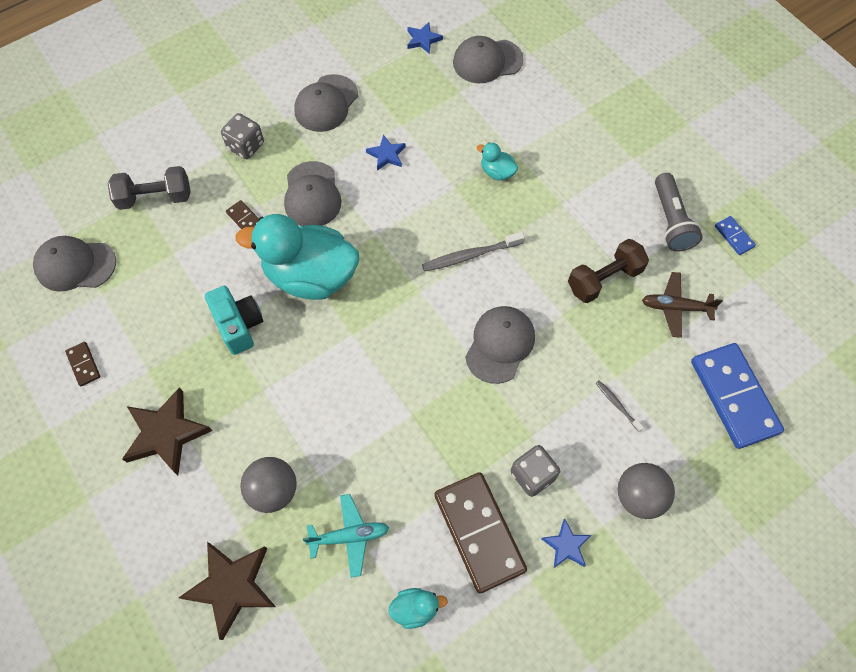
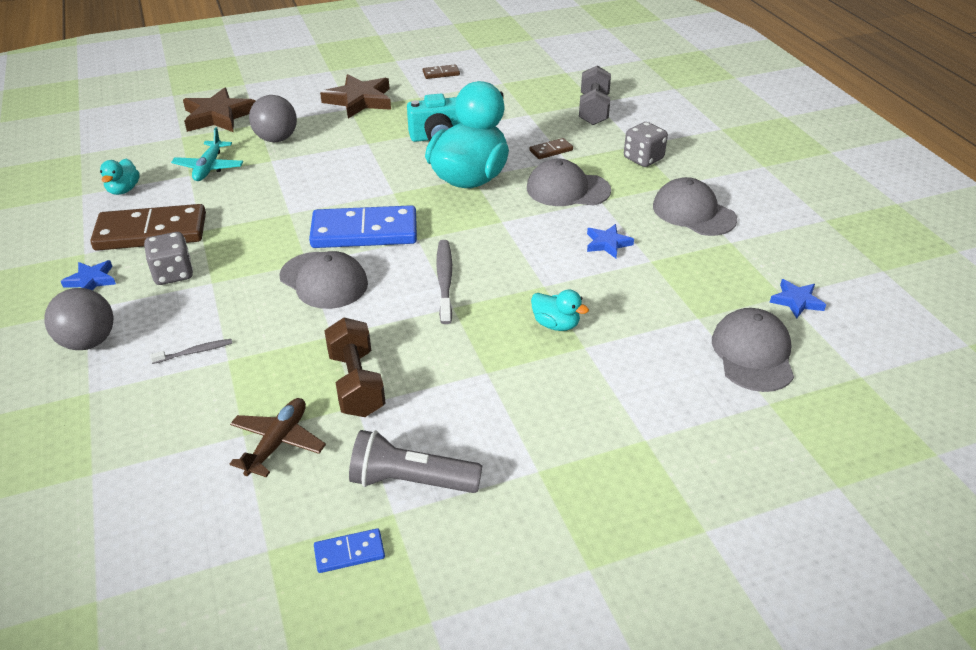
camera: 105 degrees right, 25 degrees down
(75, 265) = (536, 74): grey cap -> none
(497, 172) = (556, 324): turquoise duck -> turquoise duck turned 75 degrees clockwise
(733, 396) = (124, 462): blue domino -> blue domino (364, 231)

